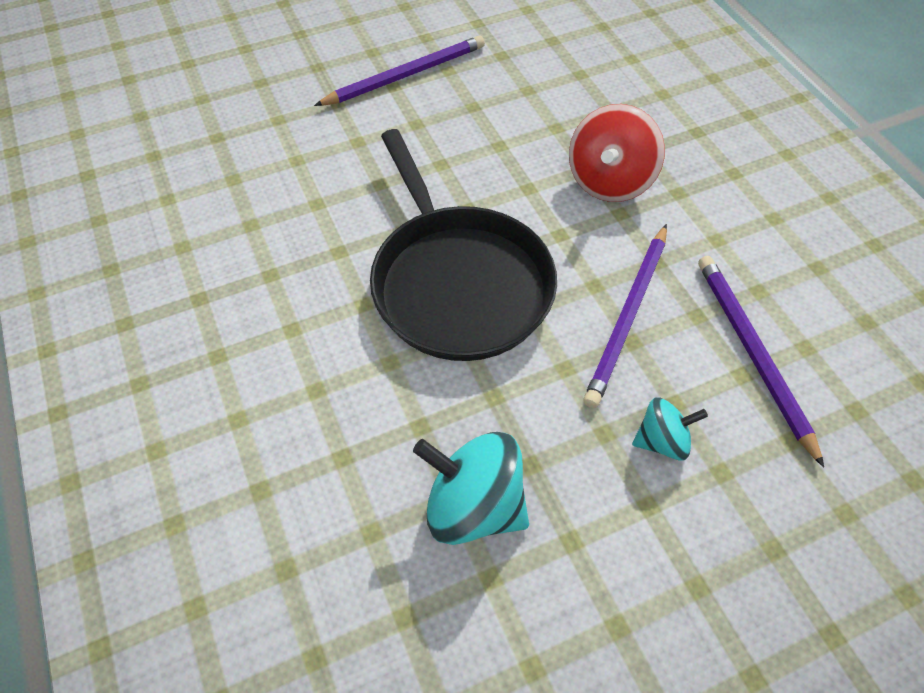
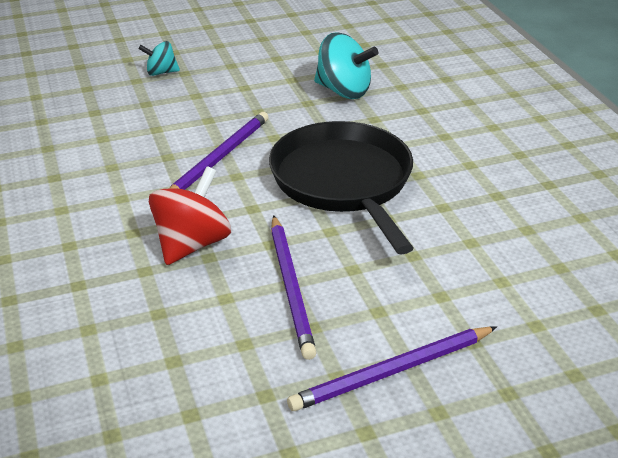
camera: 175 degrees left, 20 degrees down
(662, 440) = (224, 106): turquoise spinning top -> turquoise spinning top (161, 72)
(752, 353) = (142, 137): purple pencil -> purple pencil (291, 288)

